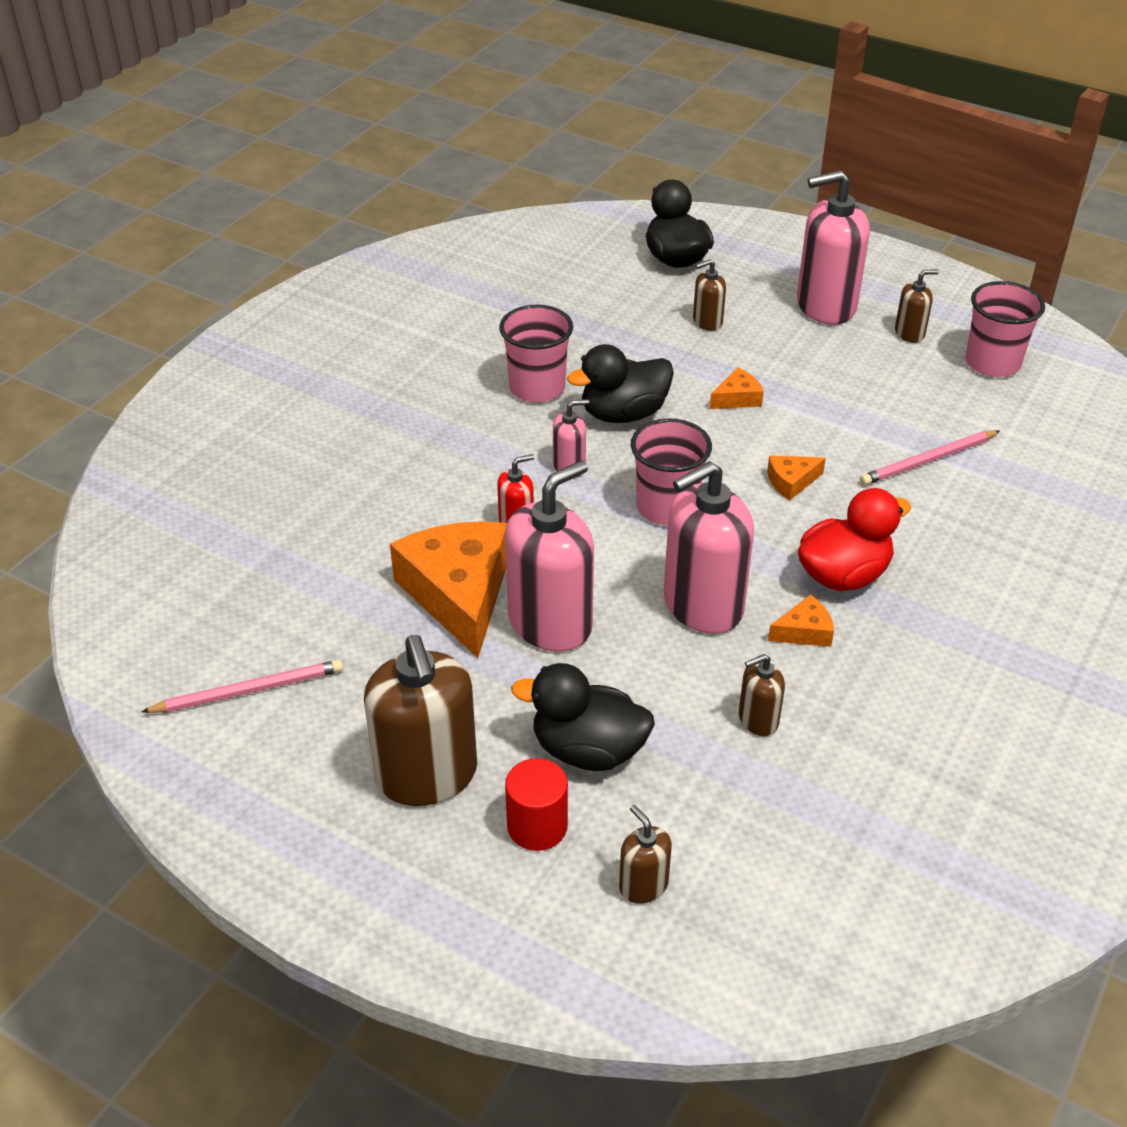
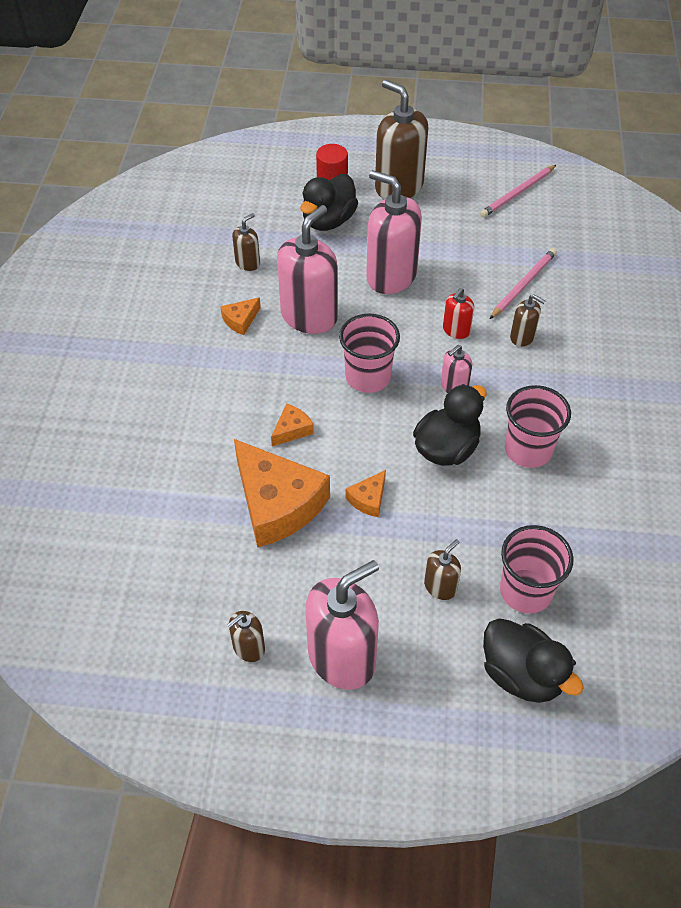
camera: 155 degrees right, 10 degrees up
(458, 594) = (455, 275): orange cheese -> orange cheese (277, 503)
(550, 623) = (391, 276): pink soap dispenser -> pink soap dispenser turned 105 degrees clockwise
(588, 750) = (328, 221): black duck -> black duck turned 135 degrees clockwise
(643, 885) = (270, 177): brown soap dispenser -> brown soap dispenser (522, 337)
(843, 575) = (229, 366): red duck -> none
(928, 461) = (195, 488): pink pencil -> pink pencil (523, 285)
(992, 363) = (161, 633): pink cup -> pink cup (526, 591)

